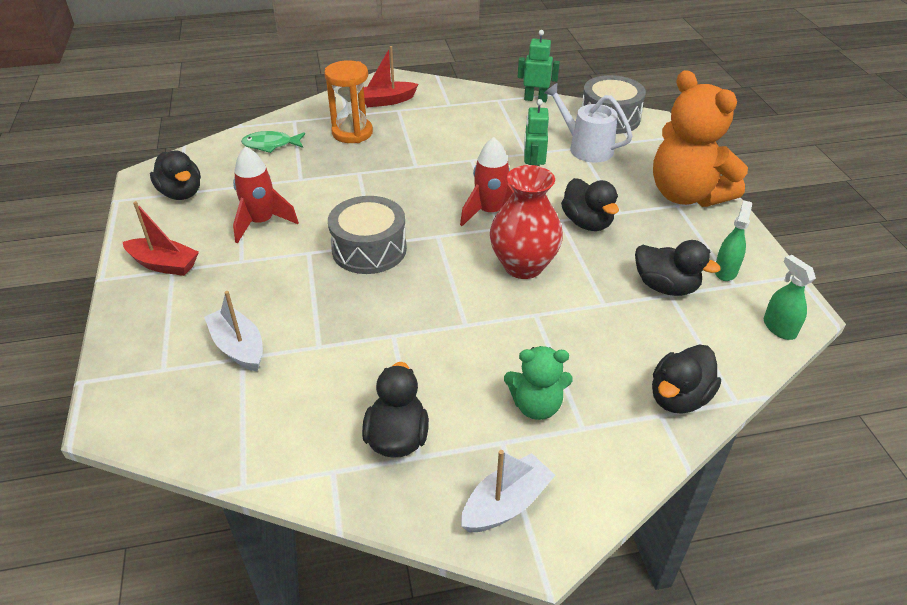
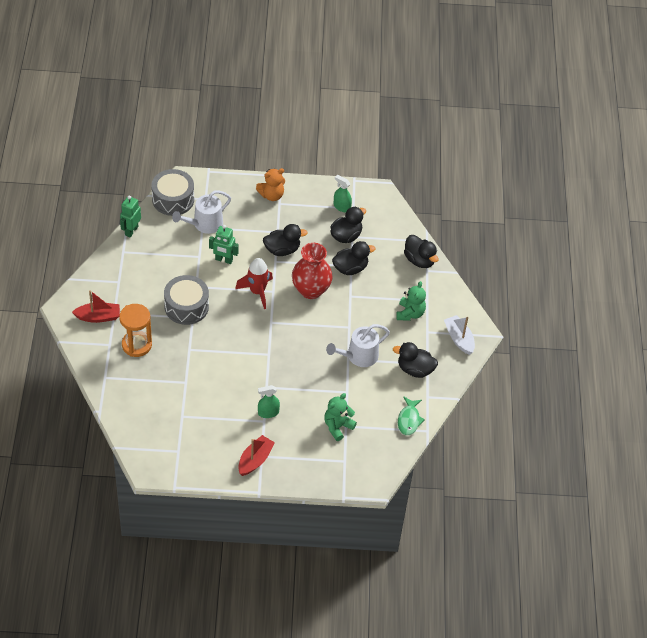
camera: 80 degrees left, 10 degrees up
(181, 193) = (179, 450): black duck -> black duck (350, 268)
(239, 347) = (337, 426): white boat -> green teddy bear
(261, 223) = (228, 407): red rocket -> none
(271, 145) = (135, 394): green fish -> green fish (409, 420)
(369, 249) = (273, 357): grey drum -> grey drum (186, 306)
(387, 101) = (98, 317): red boat -> red boat turned 90 degrees counterclockwise
(404, 348) = (359, 356): none -> white watering can
(686, 195) = (271, 195): orange teddy bear -> orange teddy bear, size x0.53
(779, 328) = (387, 205): green spray bottle -> green spray bottle (268, 413)

